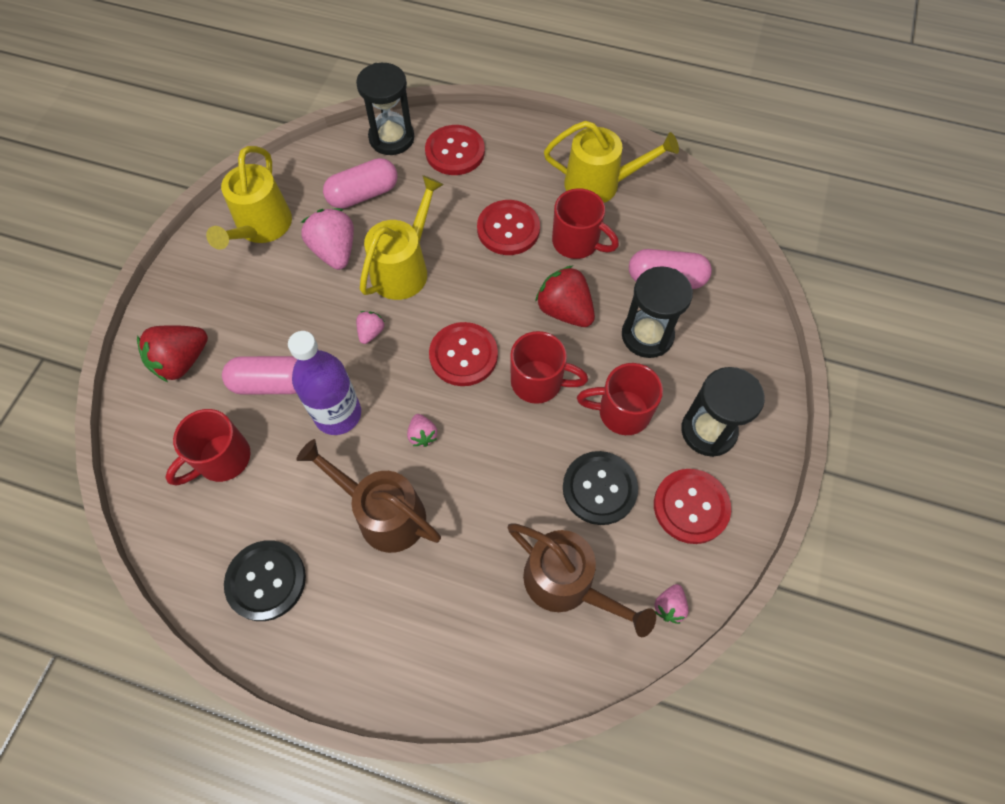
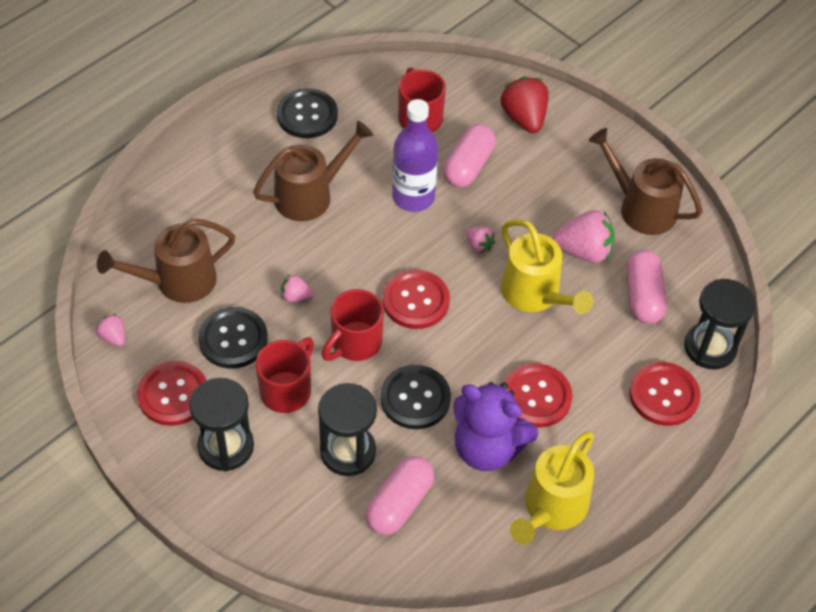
camera: 115 degrees right, 10 degrees down
(261, 227) = (641, 208): yellow watering can -> brown watering can
(422, 435) = (359, 243): pink strawberry -> pink strawberry (295, 296)
(565, 310) = (415, 398): red strawberry -> black button
(577, 242) = (487, 448): red mug -> purple teddy bear

